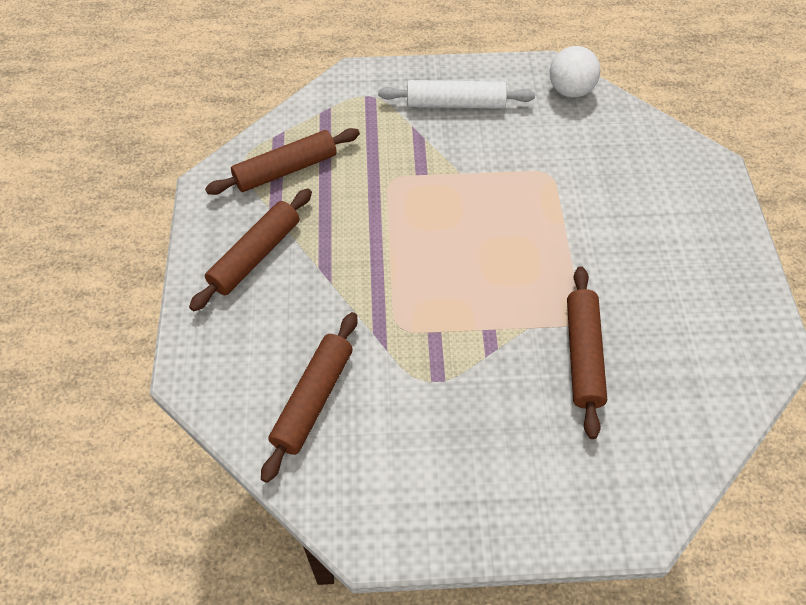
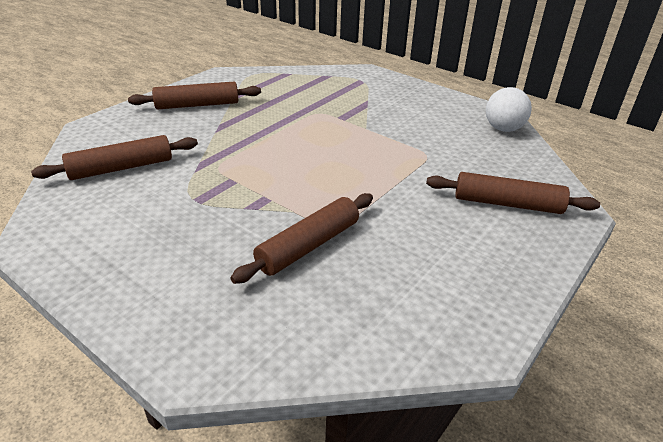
camera: 40 degrees right, 20 degrees down
(286, 170) = (268, 85): brown rolling pin -> brown rolling pin (507, 204)
(455, 104) = (410, 103): white rolling pin -> none

